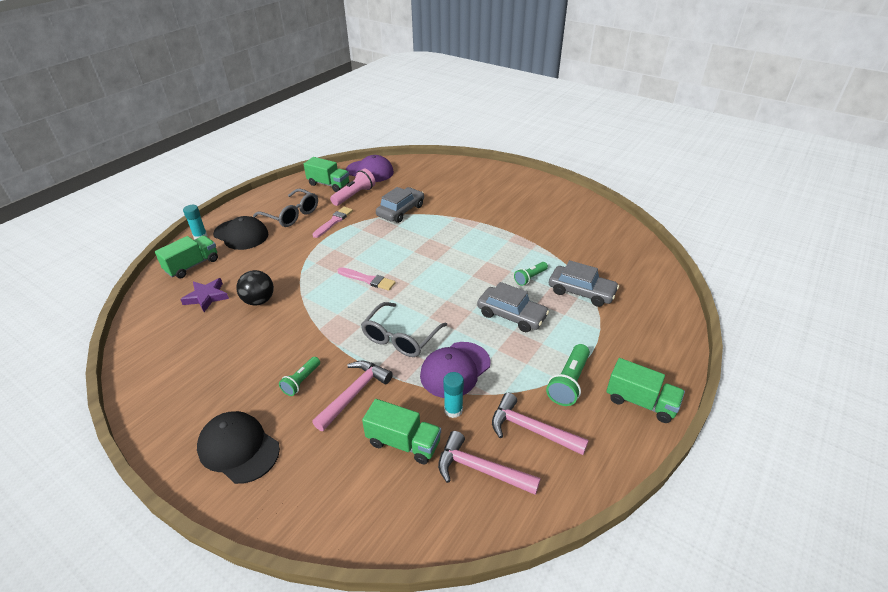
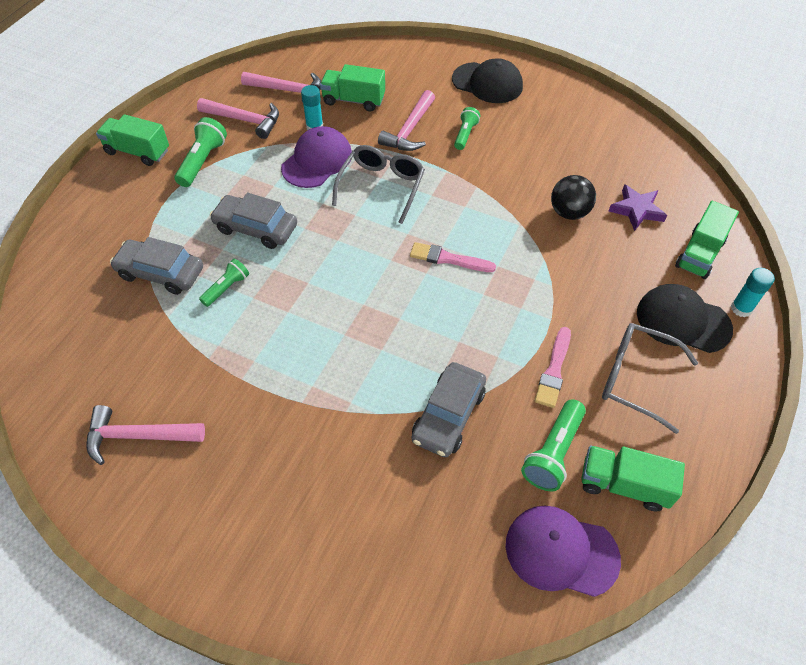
camera: 170 degrees right, 15 degrees up
(354, 195) = (553, 452): pink flashlight -> green flashlight
(569, 217) = (138, 436): none -> pink hammer

